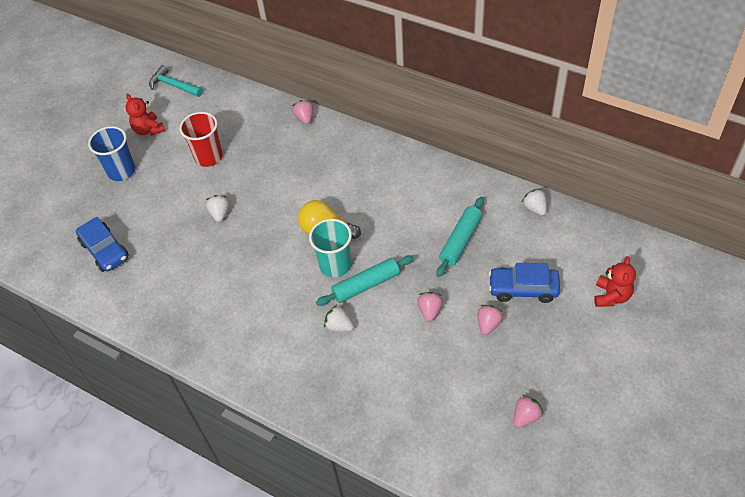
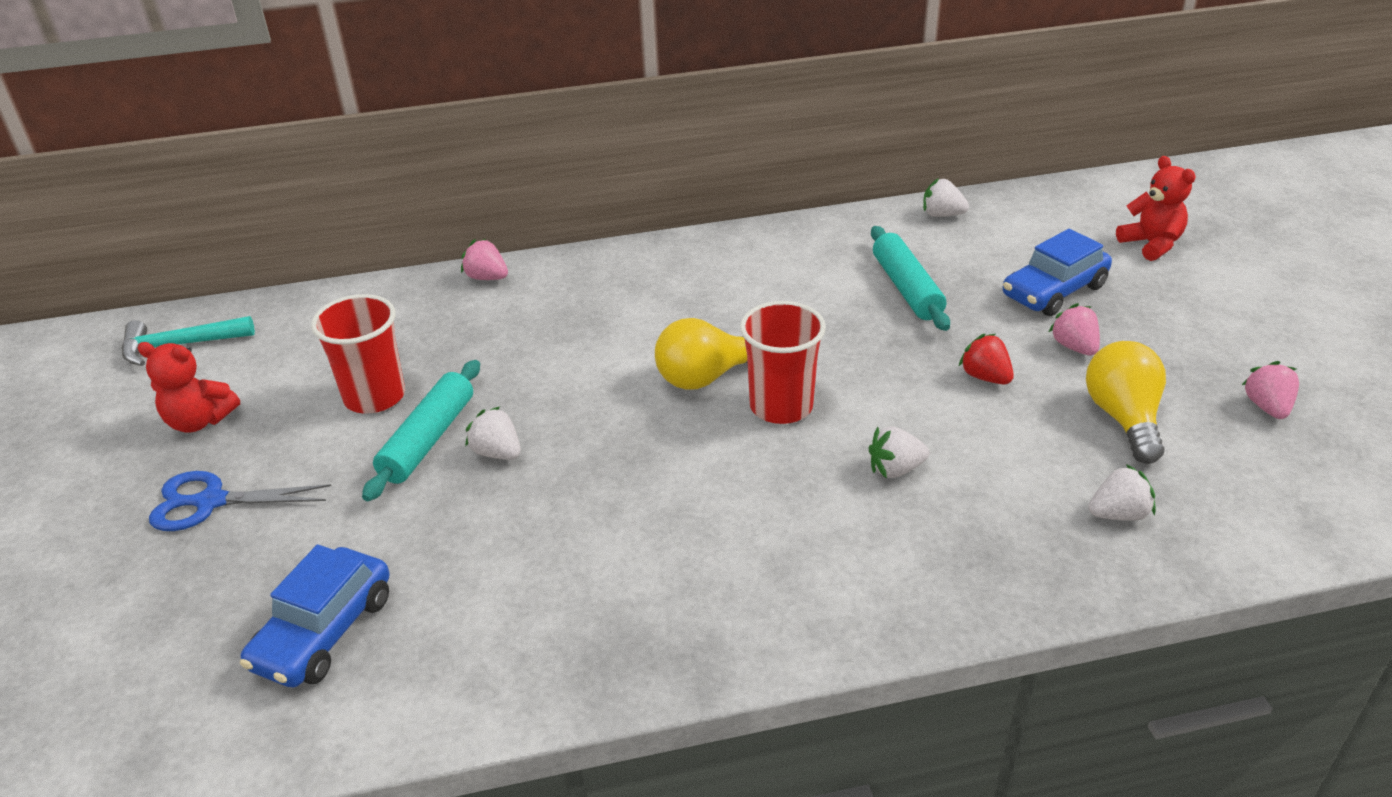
camera: 45 degrees left, 15 degrees down
(105, 250) = (324, 632): blue car -> blue car turned 105 degrees clockwise
(121, 171) = (211, 502): blue cup -> blue scissors
(335, 265) = (781, 406): turquoise cup -> red cup
(366, 285) = (859, 401): turquoise rolling pin -> turquoise rolling pin (428, 439)
(392, 410) = (1118, 514): none -> white strawberry
(430, 311) = (985, 377): pink strawberry -> red strawberry
(456, 373) = (1123, 418): none -> yellow light bulb

